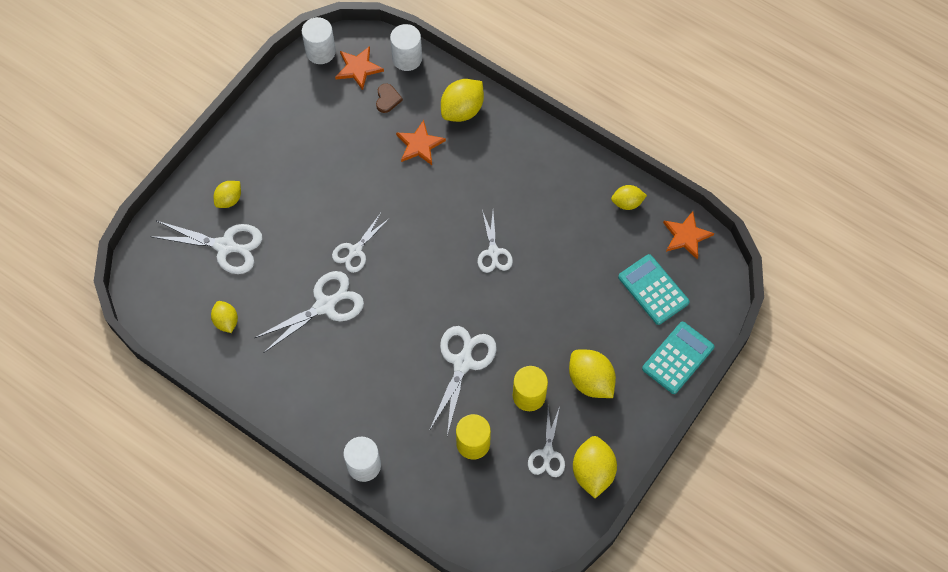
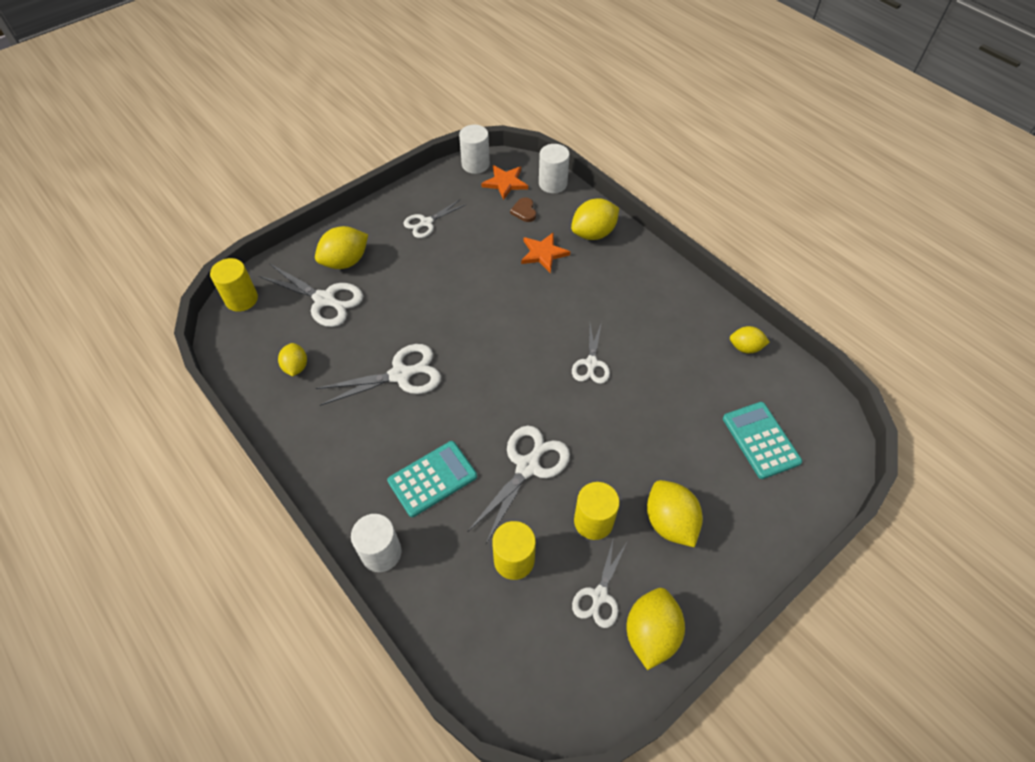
camera: 15 degrees right, 10 degrees down
(144, 265) = (241, 299): none -> yellow cylinder
(229, 199) = (345, 261): yellow lemon -> yellow lemon, size x1.62
(355, 251) = (449, 331): white scissors -> white scissors (426, 223)
(387, 99) = (524, 211): brown heart -> brown heart turned 150 degrees clockwise
(678, 358) = (779, 522): turquoise calculator -> turquoise calculator (432, 479)
(686, 236) = (806, 394): orange star -> none

